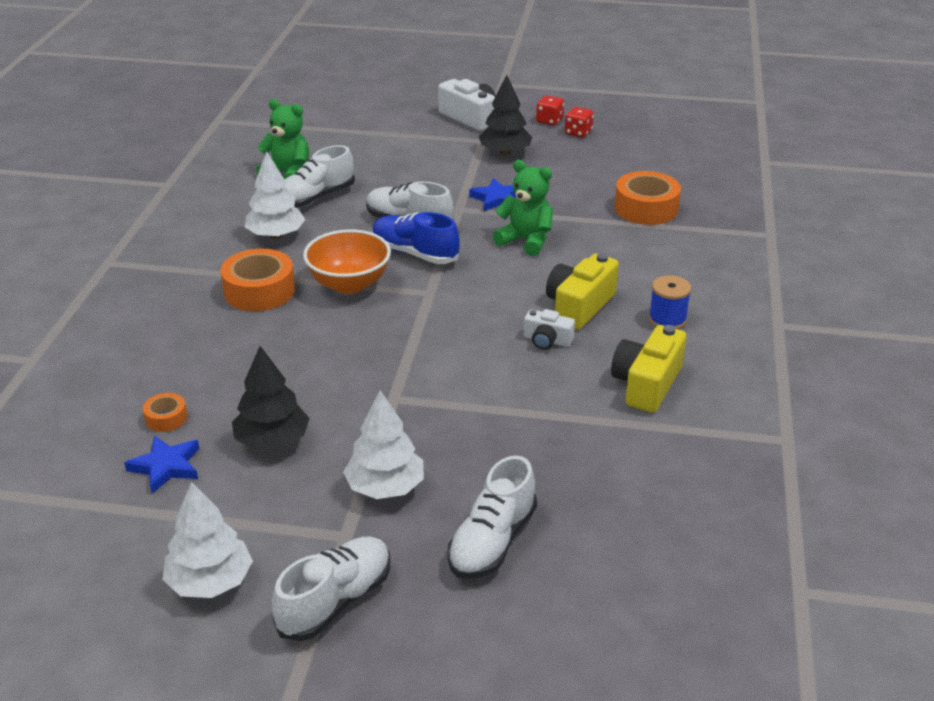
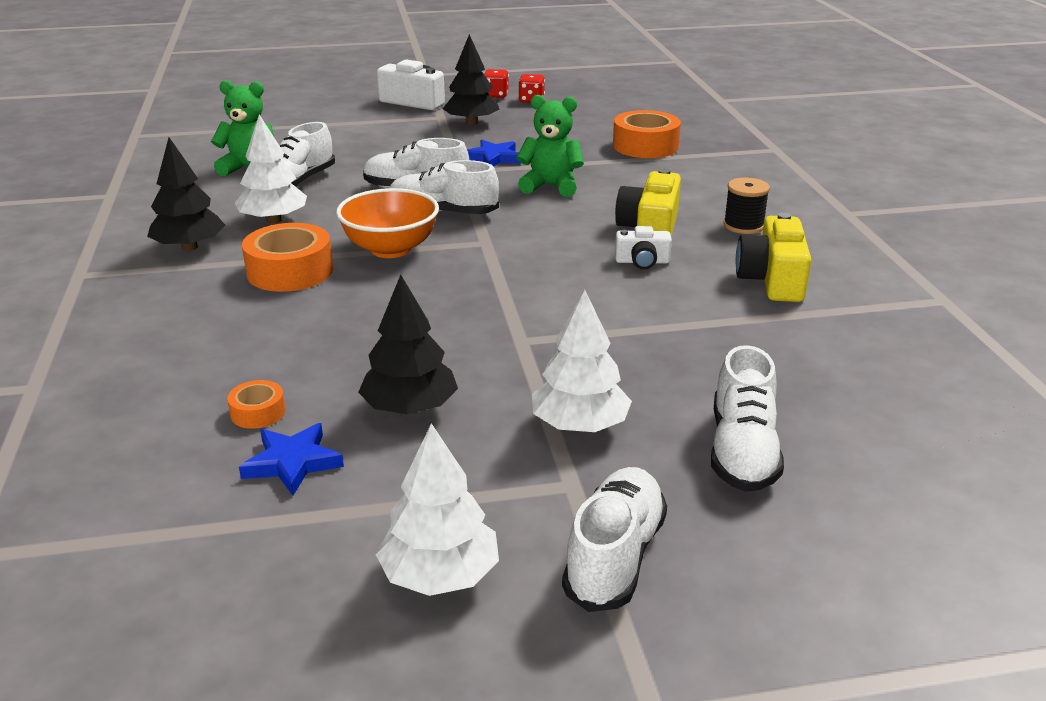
camera: 20 degrees left, 5 degrees down
(198, 251) = (189, 247): none -> black tree
(415, 253) = (443, 213): blue shoe -> white shoe
(667, 319) = (743, 226): blue spool -> black spool

